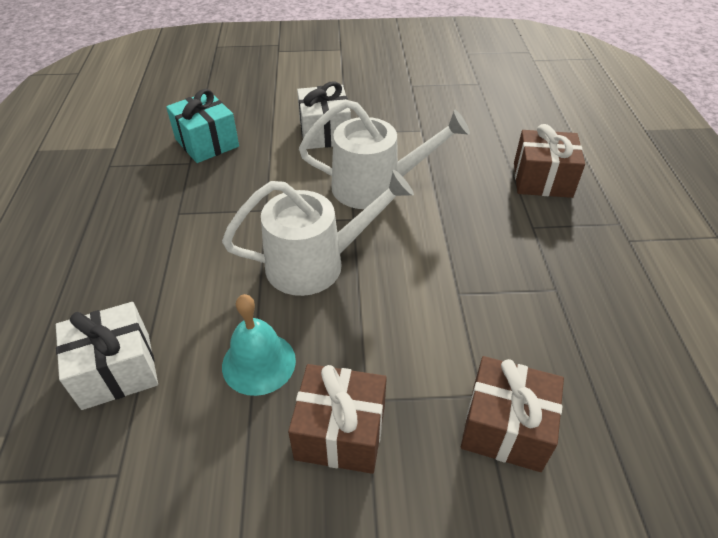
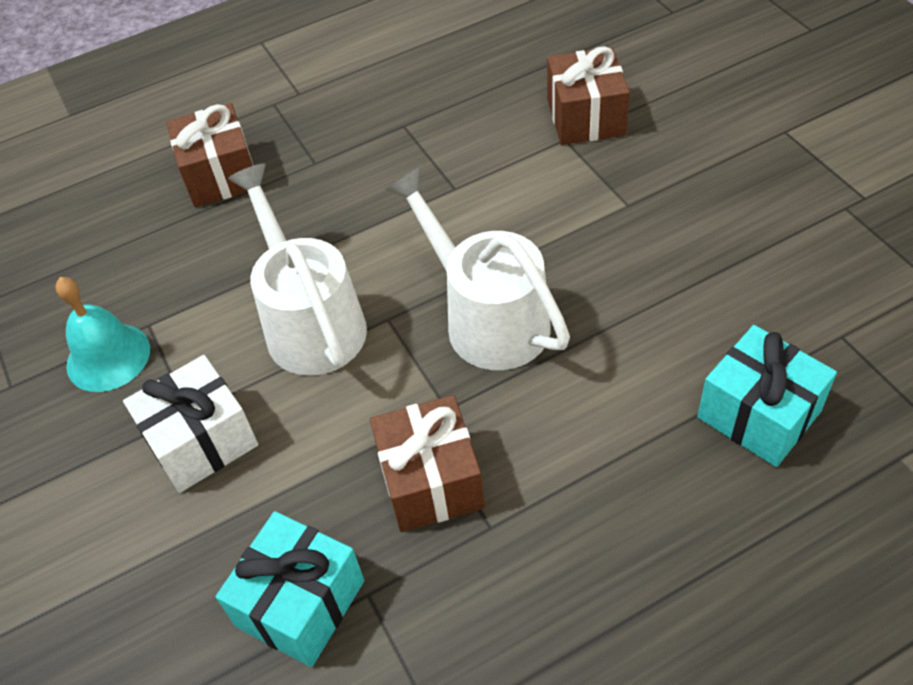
camera: 110 degrees left, 5 degrees up
(116, 370) = (759, 414): white gift -> turquoise gift
(258, 363) = (653, 299): turquoise bell -> turquoise bell (108, 357)
(340, 432) = (672, 208): brown gift -> brown gift (430, 481)

